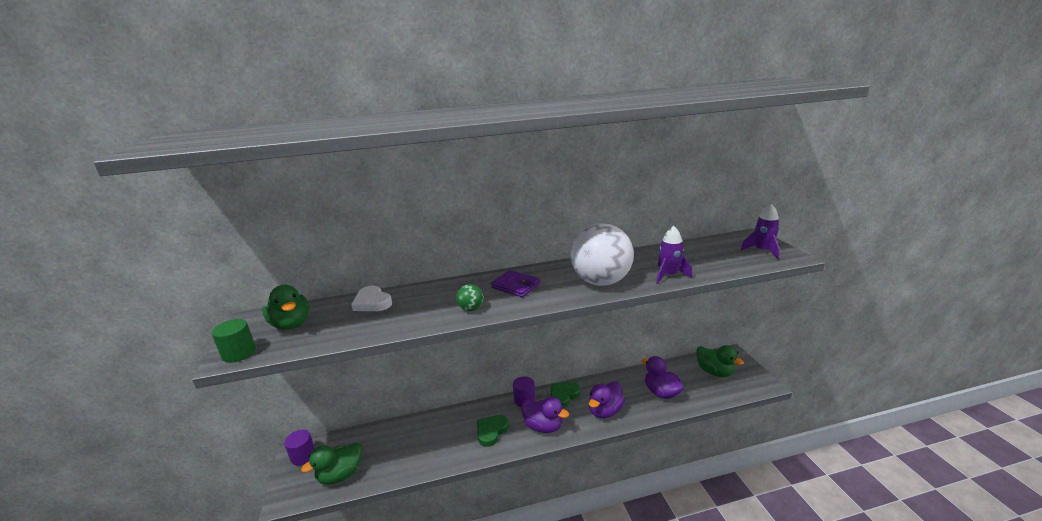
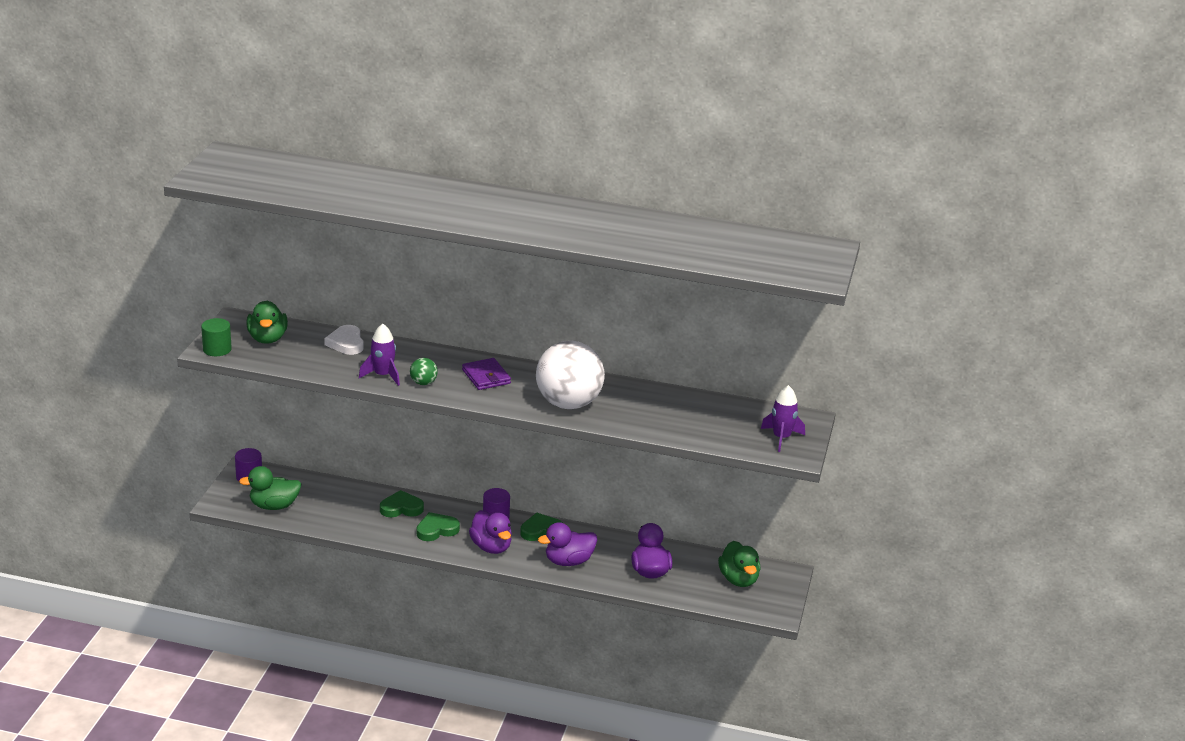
camera: 25 degrees right, 5 degrees up
(450, 425) = (401, 508): none -> green heart
(669, 275) = (641, 423): purple rocket -> purple rocket (383, 375)

